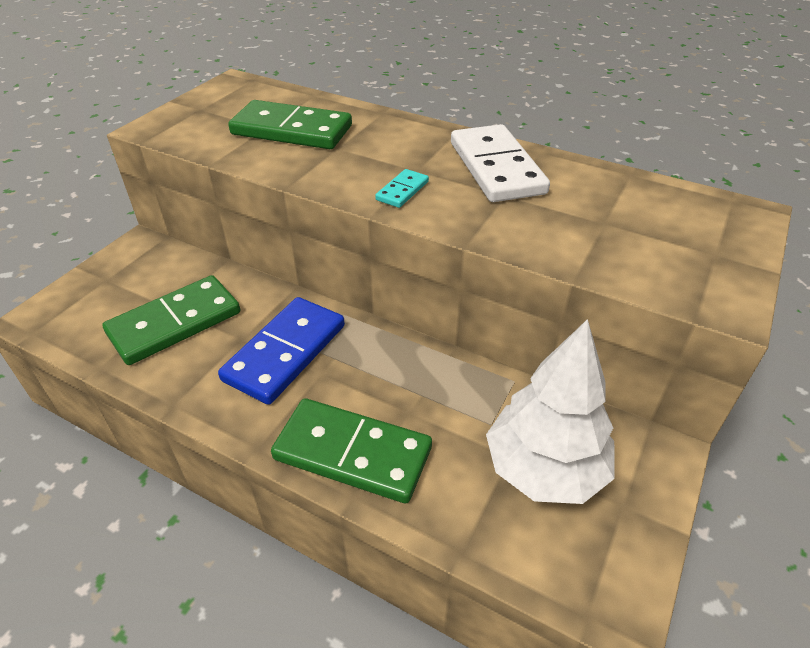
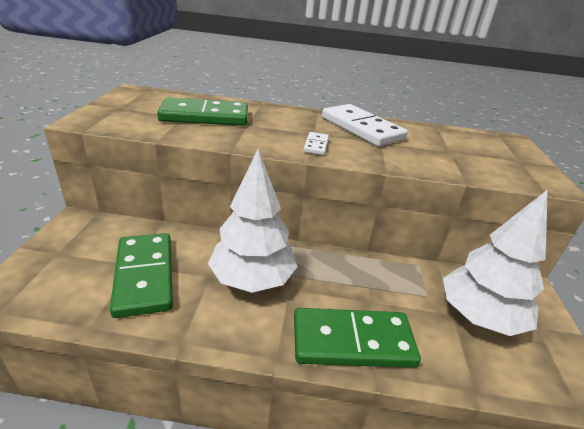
camera: 25 degrees left, 10 degrees down
(175, 323) = (145, 276): green domino -> green domino turned 45 degrees counterclockwise
(285, 352) = (252, 279): blue domino -> white tree
(402, 191) = (316, 145): turquoise domino -> white domino

